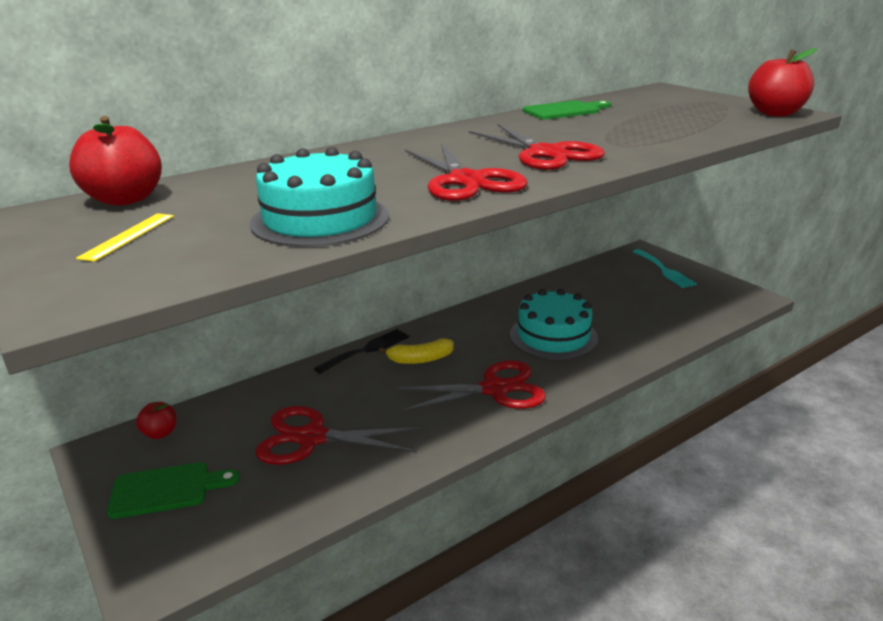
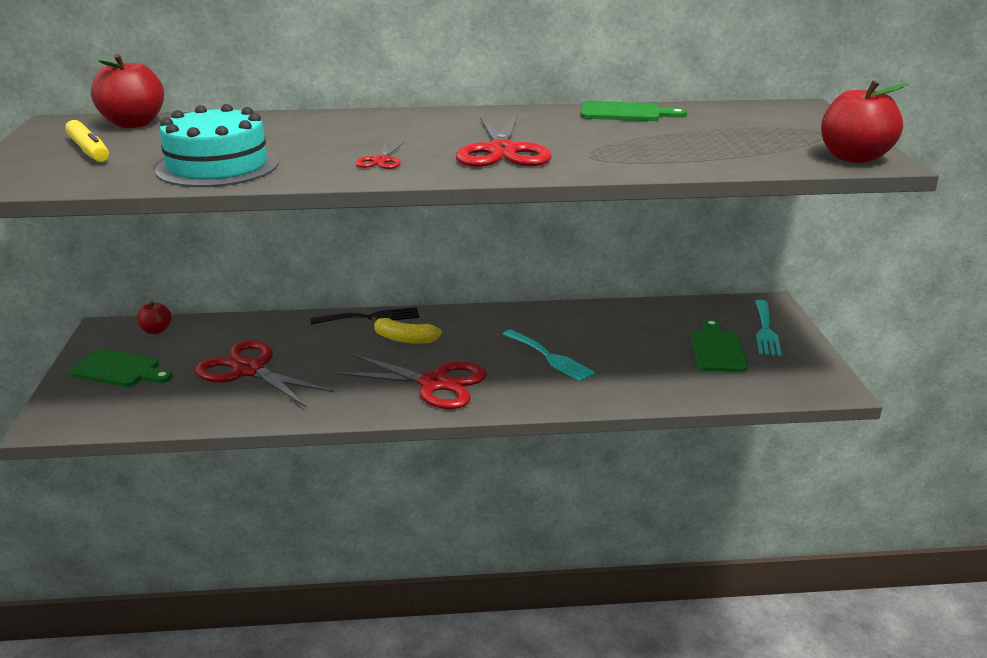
camera: 30 degrees right, 0 degrees up
(128, 236) = (89, 150): yellow ruler -> yellow marker
(466, 181) = (381, 161): red scissors -> red scissors, size x0.47
(553, 336) = (550, 357): turquoise cake -> turquoise fork
(654, 293) = (717, 349): none -> green cutting board

